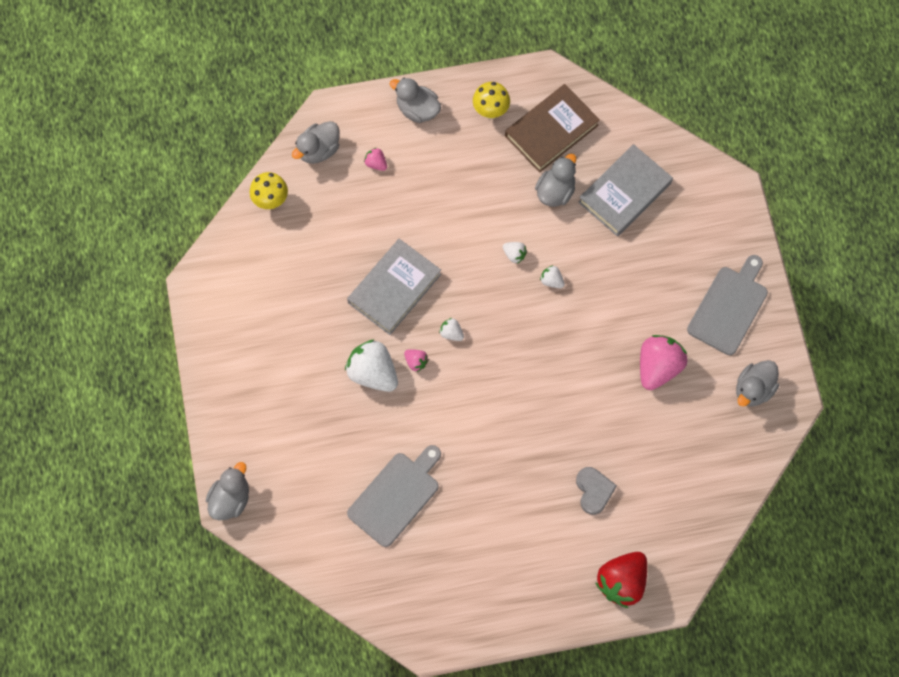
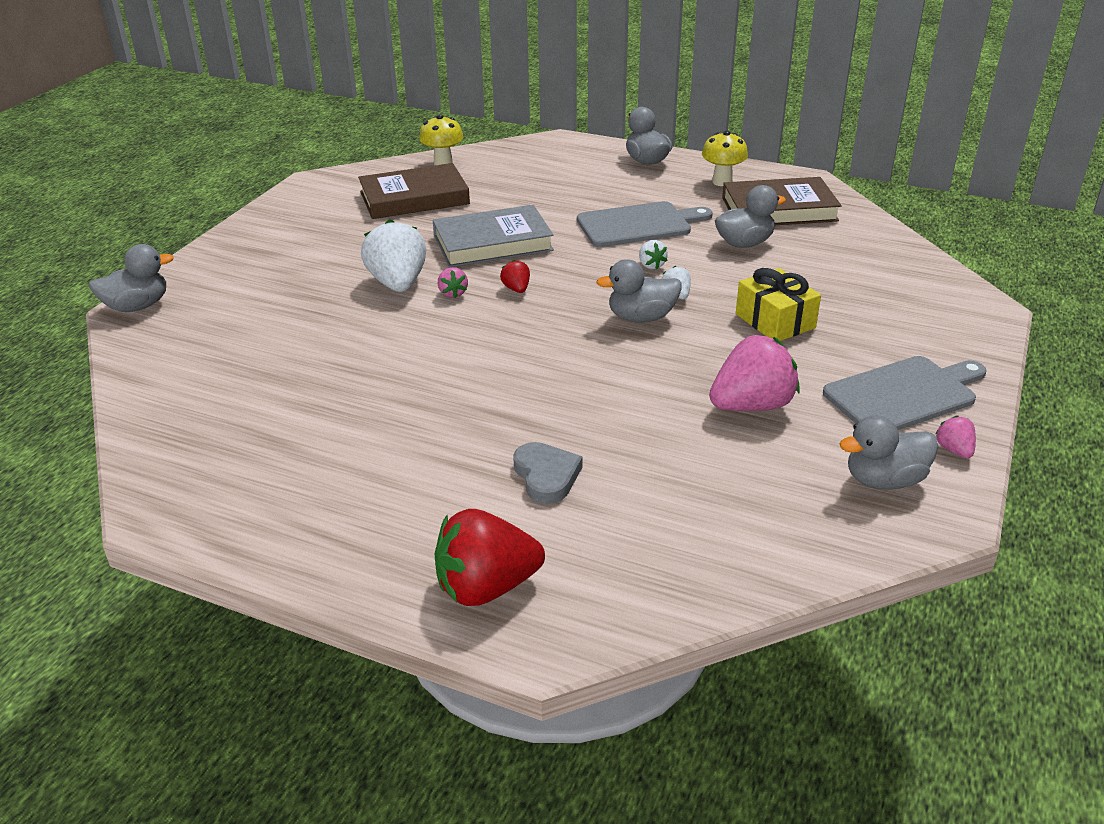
camera: 35 degrees right, 35 degrees down
(292, 262) = (414, 198): none -> brown book
(318, 150) = (523, 154): grey duck -> grey duck (641, 317)
(376, 163) = (568, 175): pink strawberry -> pink strawberry (954, 450)
(396, 496) = (300, 374): grey cutting board -> grey cutting board (638, 224)
(451, 333) = (516, 289): white strawberry -> red strawberry
(594, 491) = (546, 476): grey heart -> grey heart turned 45 degrees counterclockwise
(624, 274) = (775, 321): none -> yellow gift
(625, 193) = (830, 269): grey book -> none

